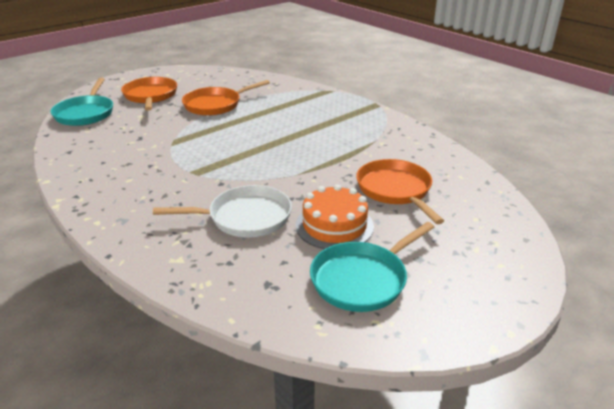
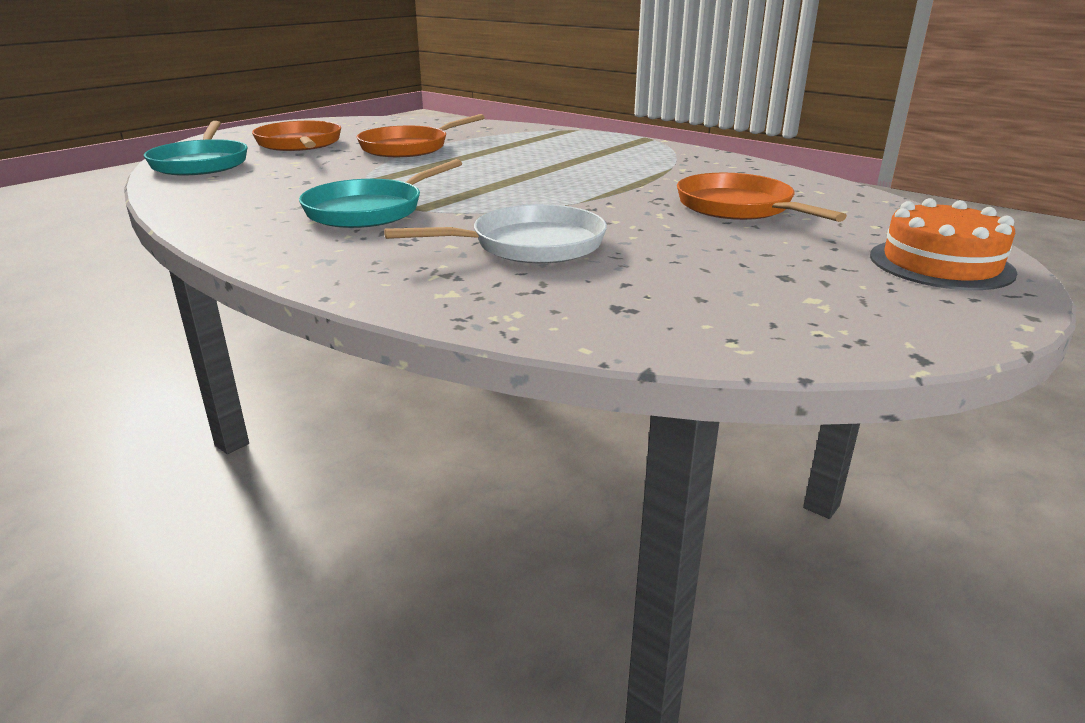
camera: 10 degrees left, 5 degrees down
(334, 225) = (676, 244): orange cake -> orange cake (940, 264)
(362, 279) = (762, 291): turquoise pan -> turquoise pan (369, 210)

